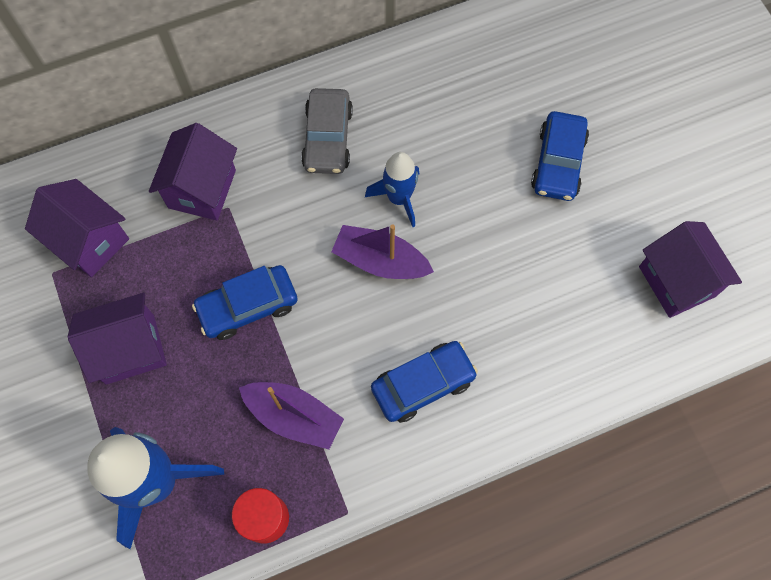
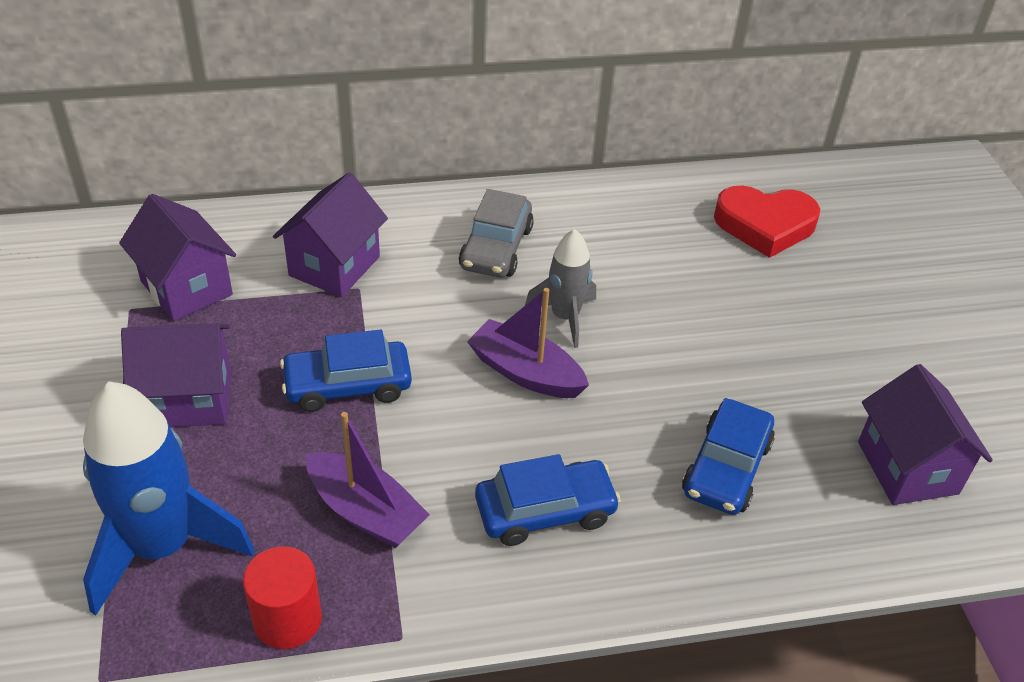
camera: 10 degrees right, 25 degrees down
(399, 198) = (565, 317): blue rocket -> grey rocket
(540, 61) = (765, 225): none -> red heart
(558, 163) = (770, 320): blue car -> blue car (726, 468)

